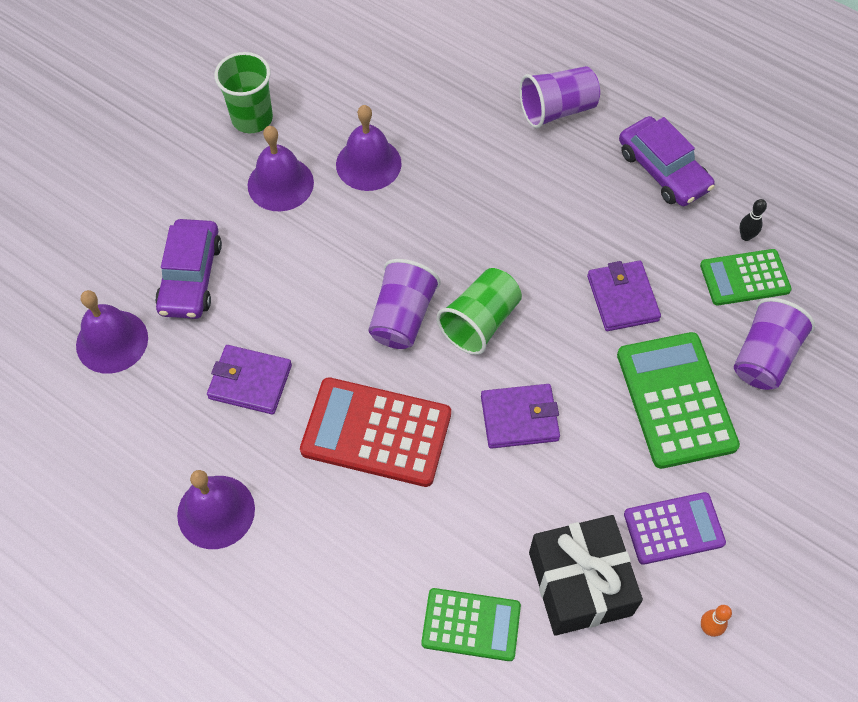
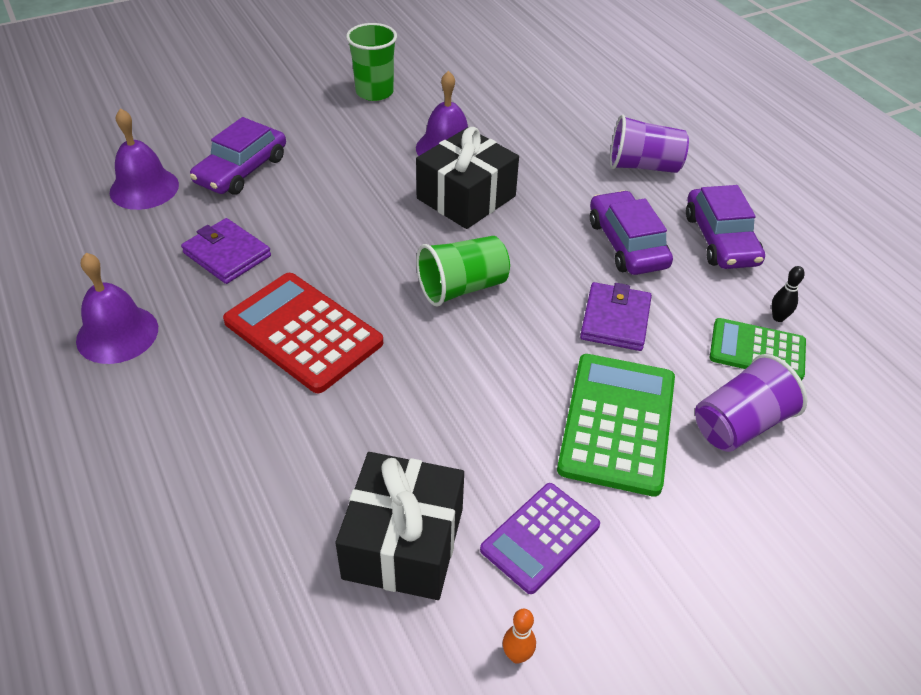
camera: 25 degrees right, 15 degrees down
(280, 184) = (363, 137): purple bell -> none
(402, 317) = (394, 258): purple cup -> none
(422, 217) = (466, 197): none -> black gift
(471, 624) = (265, 528): green calculator -> none
(519, 418) = (445, 375): purple wallet -> none
(589, 210) = (627, 244): none -> purple car
(673, 528) = (540, 537): purple calculator -> purple calculator turned 120 degrees clockwise

